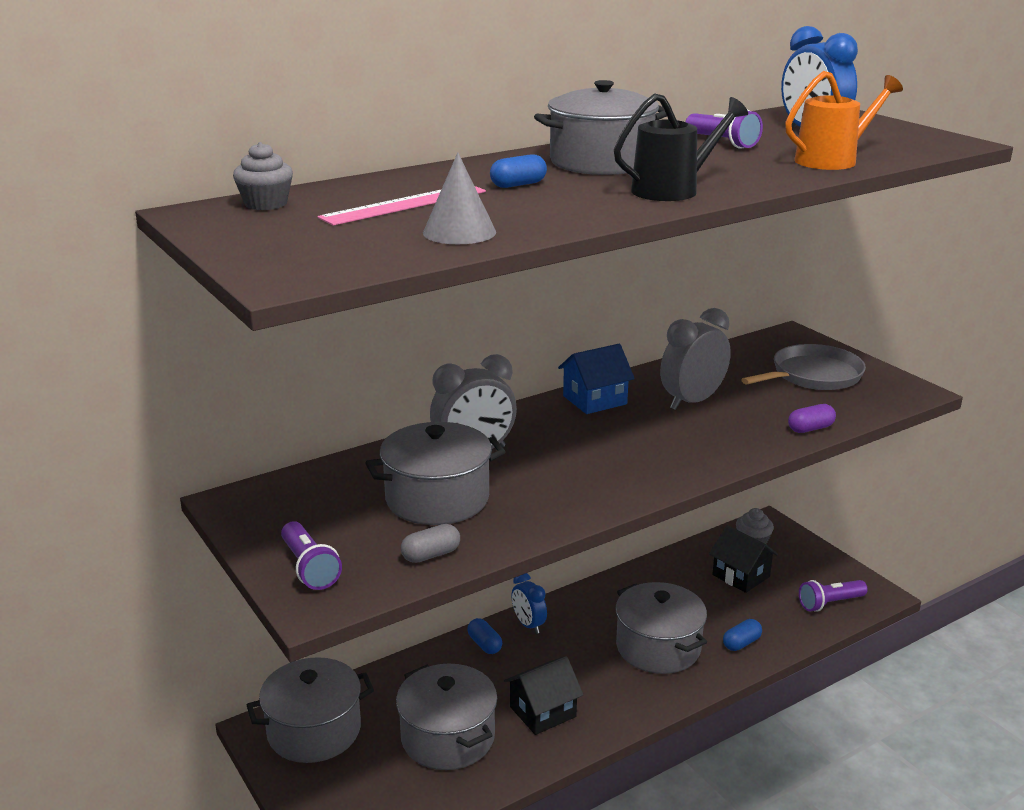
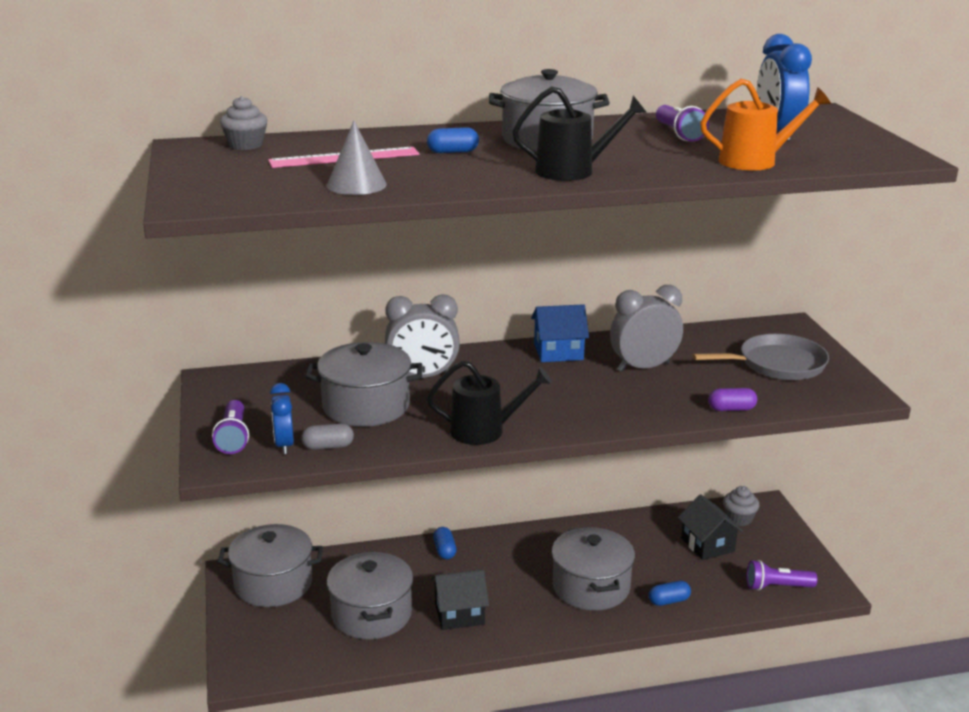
camera: 20 degrees right, 0 degrees up
(528, 625) = (491, 543): blue clock -> blue clock (284, 445)
(589, 500) = (484, 431): none -> black watering can

